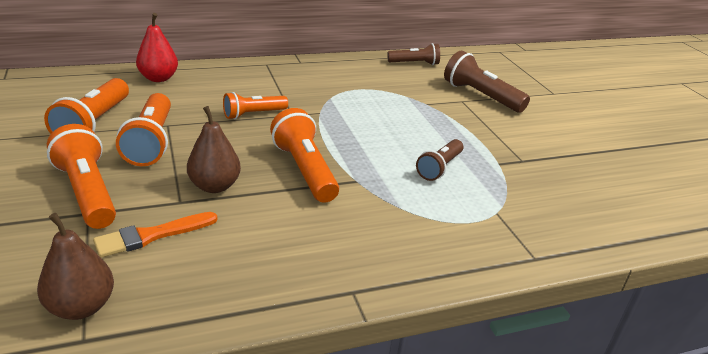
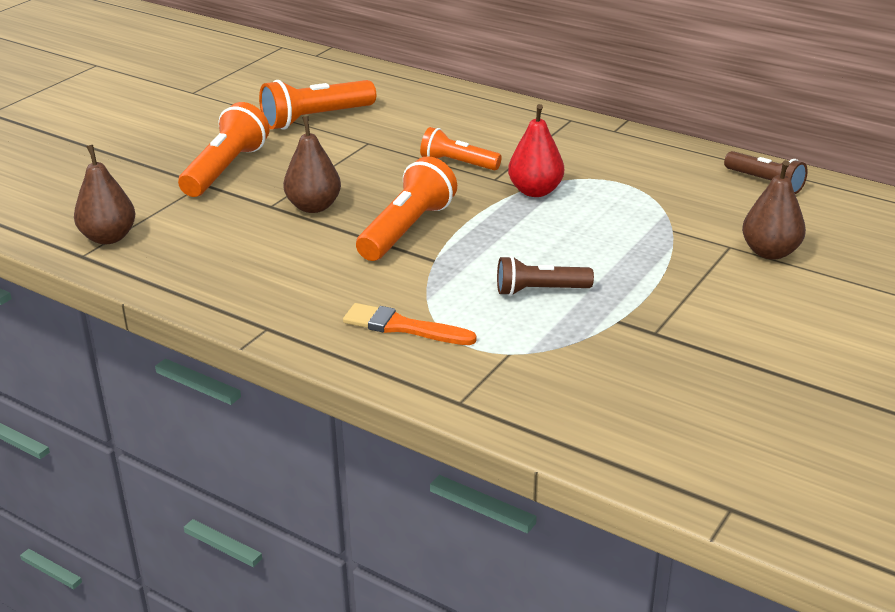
camera: 55 degrees right, 0 degrees up
(151, 142) = (330, 151): orange flashlight -> none
(151, 236) = (213, 218): orange brush -> orange brush (403, 327)
(158, 78) = (435, 97): red pear -> red pear (535, 191)
(480, 96) = (770, 252): brown flashlight -> brown pear

